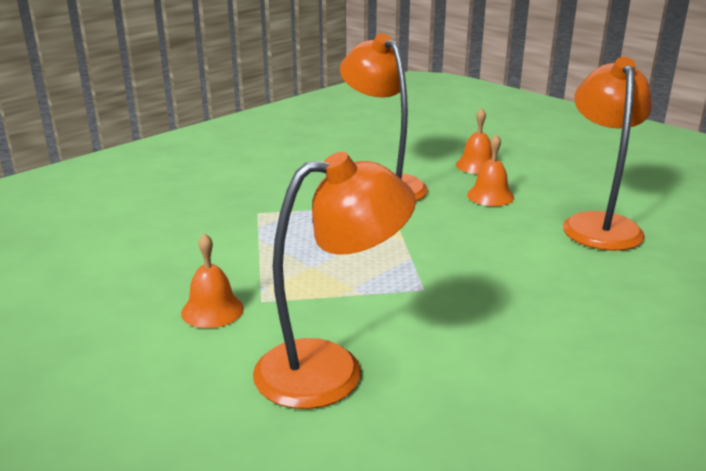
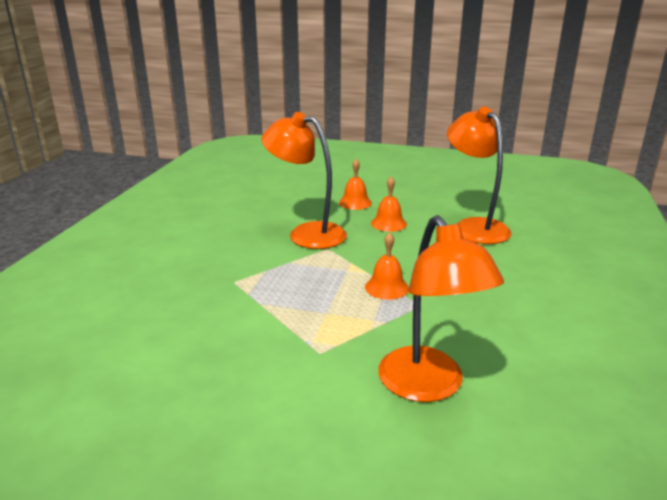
camera: 30 degrees left, 0 degrees up
(212, 310) = (291, 374): orange bell -> orange bell (386, 287)
(331, 369) = (428, 386): orange lamp -> orange lamp turned 120 degrees clockwise

